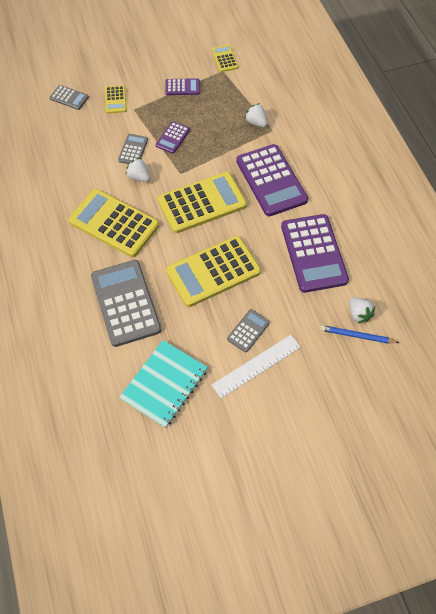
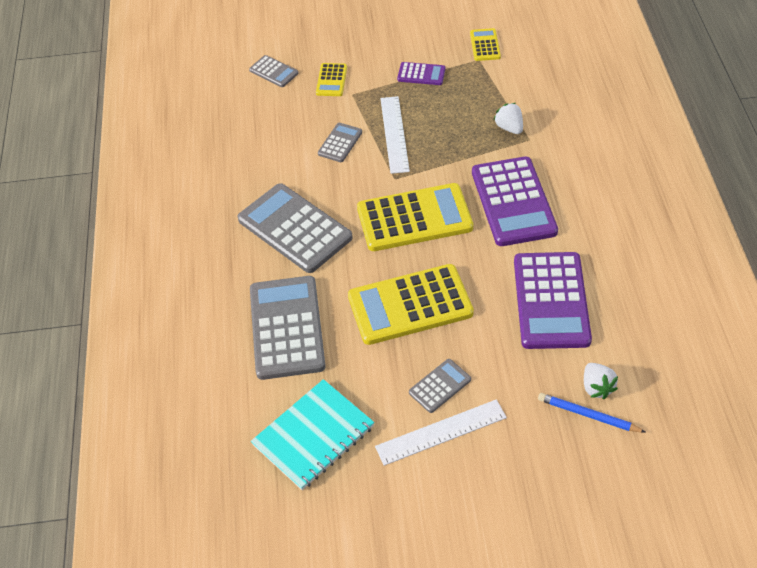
camera: 15 degrees right, 10 degrees down
(114, 223) = (295, 229): yellow calculator -> grey calculator
(139, 177) = (340, 177): white strawberry -> none
(173, 138) = (394, 134): purple calculator -> white ruler

